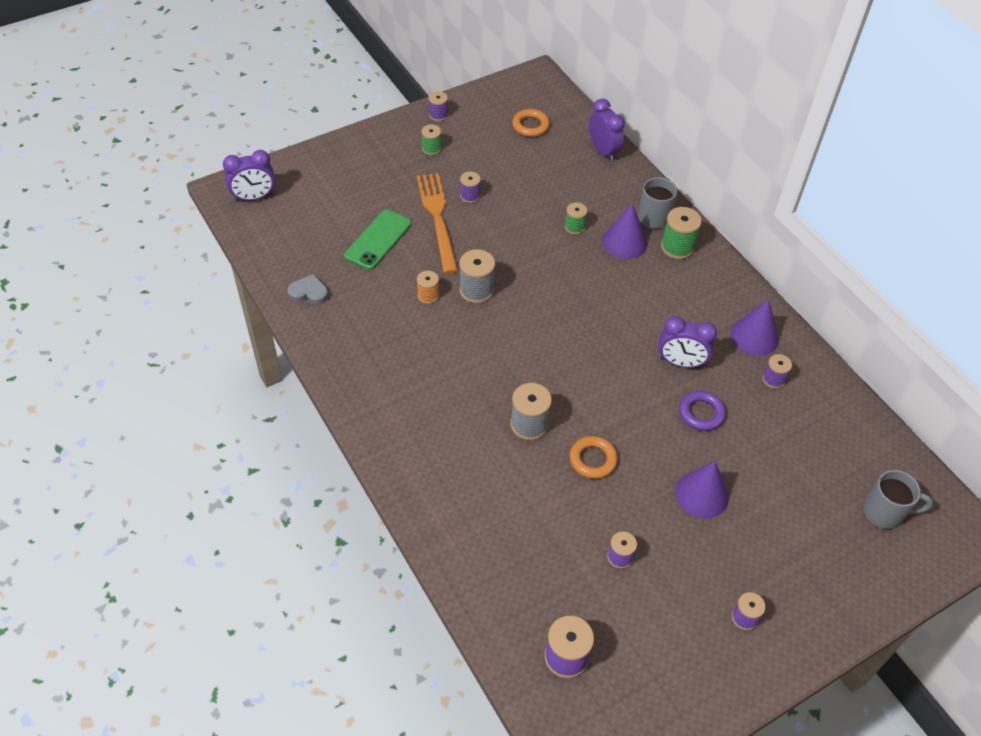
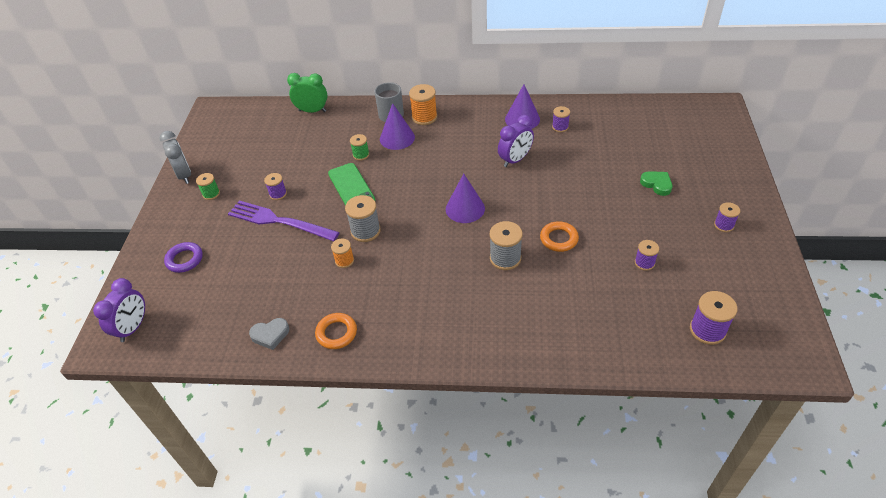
camera: 50 degrees left, 5 degrees down
(309, 293) = (270, 335): grey heart -> grey heart turned 150 degrees counterclockwise
(378, 240) = (263, 265): green phone -> green phone (351, 187)
(438, 115) = (184, 175): purple spool -> grey clock
(438, 219) = (279, 221): orange fork -> purple fork
(530, 126) = (251, 133): orange ring -> orange ring (336, 333)
(603, 151) = (312, 111): purple clock -> green clock
(677, 247) = (424, 117): green spool -> orange spool
(701, 413) = (561, 170): purple ring -> purple ring (184, 259)
(702, 494) = (622, 200): purple cone -> purple cone (465, 208)
(757, 520) = (657, 184): none -> green heart
(885, 512) = (685, 130): grey mug -> none

